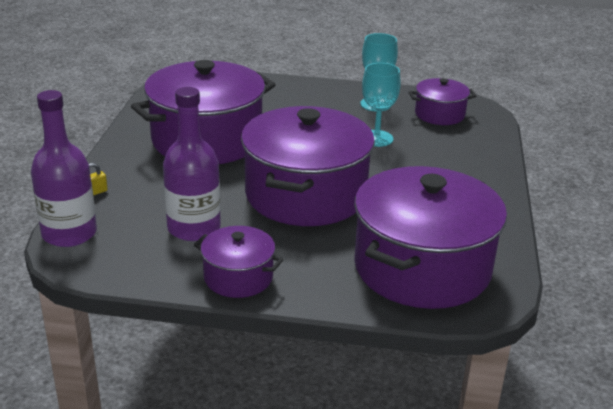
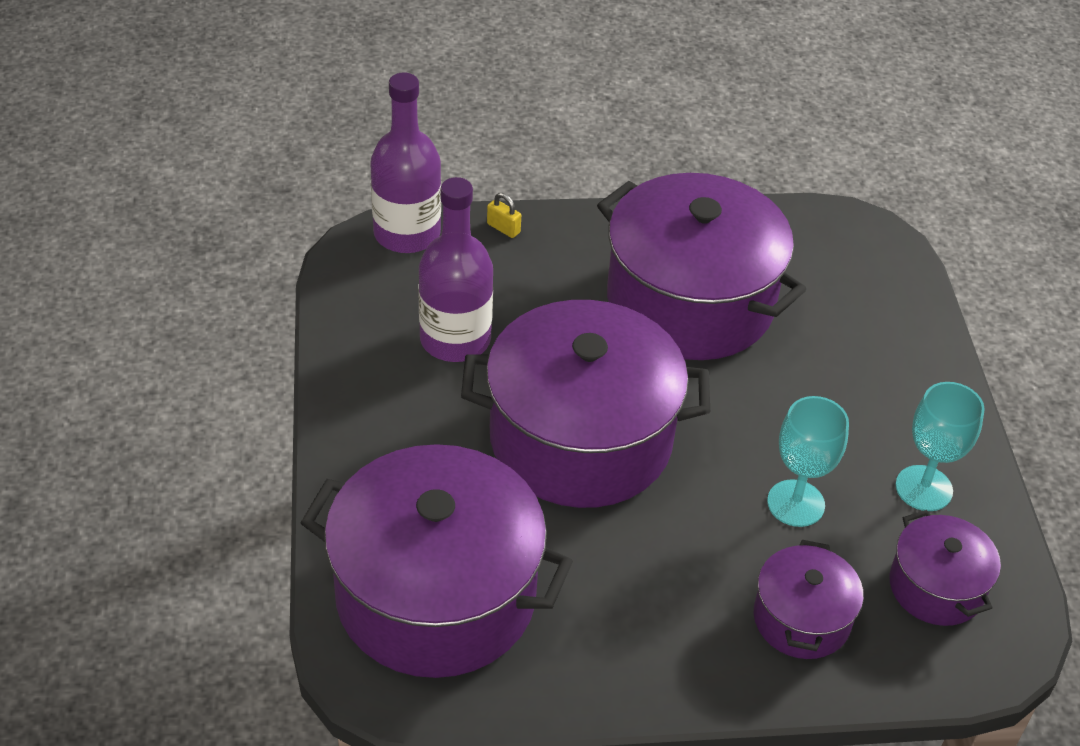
camera: 75 degrees right, 15 degrees up
(238, 277) = (361, 404): purple pot -> purple pot (801, 619)

